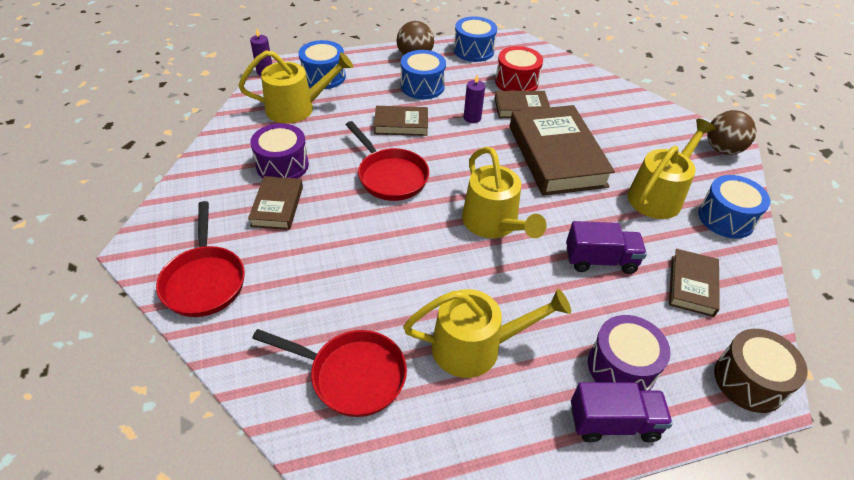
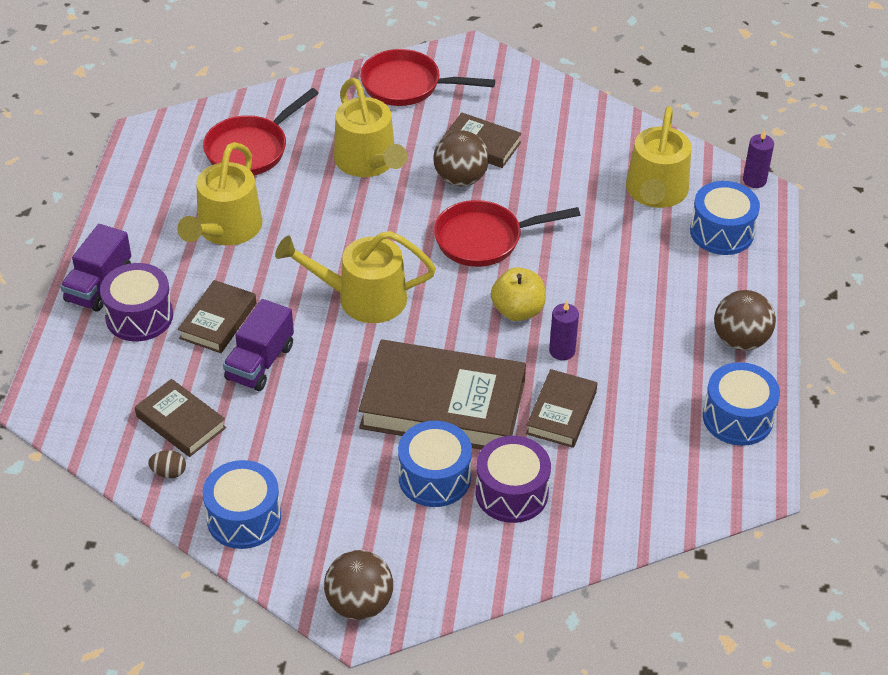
camera: 115 degrees right, 0 degrees up
(282, 165) = (547, 160): purple drum -> purple drum (511, 493)
(326, 207) = (460, 179): none -> brown ball
(401, 124) = (579, 277): brown book -> brown book (218, 321)
(422, 86) = (658, 324): blue drum -> blue drum (434, 477)
(450, 143) = (517, 310): none -> yellow apple
(516, 82) = (628, 435): red drum -> none
(658, 195) = (318, 471): yellow watering can -> yellow watering can (368, 162)
(736, 273) = (169, 472): none -> brown egg
(749, 381) = (61, 399): brown drum -> none

